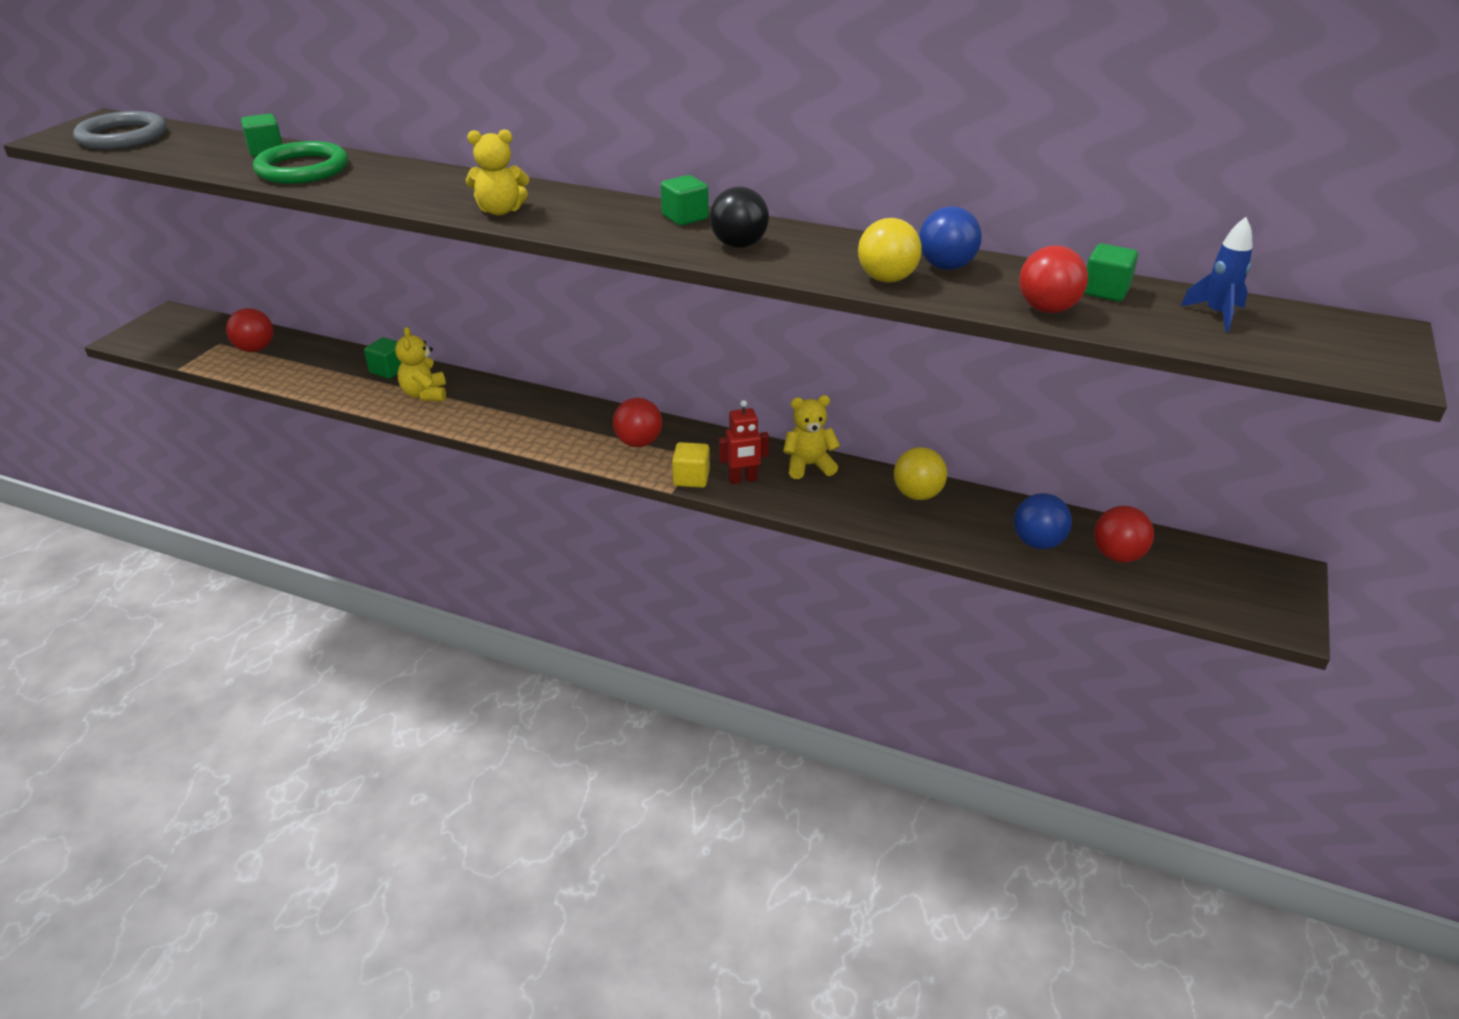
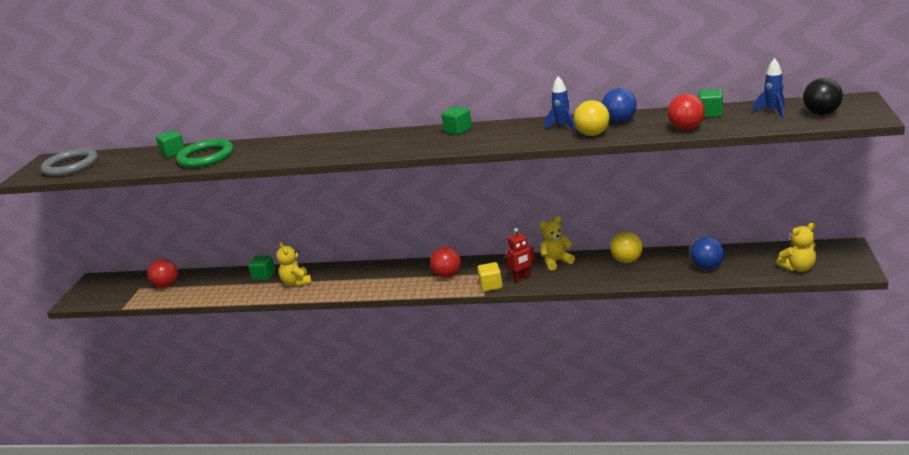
camera: 10 degrees left, 10 degrees down
(500, 211) = (347, 151): yellow teddy bear -> yellow teddy bear (798, 268)
(739, 245) = (499, 137): black ball -> black ball (821, 113)
(848, 252) = (562, 127): none -> blue rocket
(1117, 556) = (753, 262): red ball -> none

